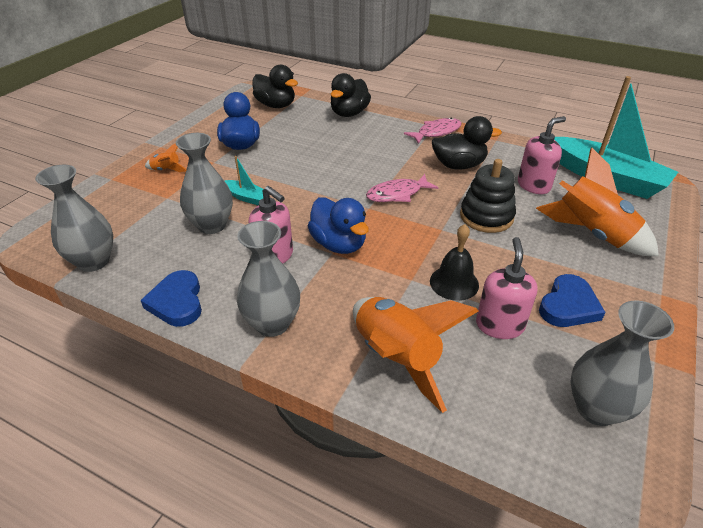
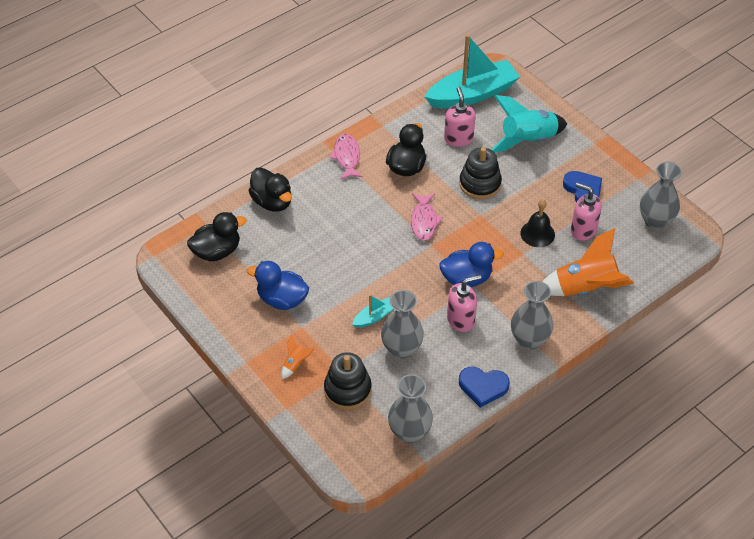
camera: 65 degrees left, 10 degrees up
(144, 206) = (347, 389): none -> black stacking toy
(592, 234) = (528, 141): orange rocket -> turquoise rocket

